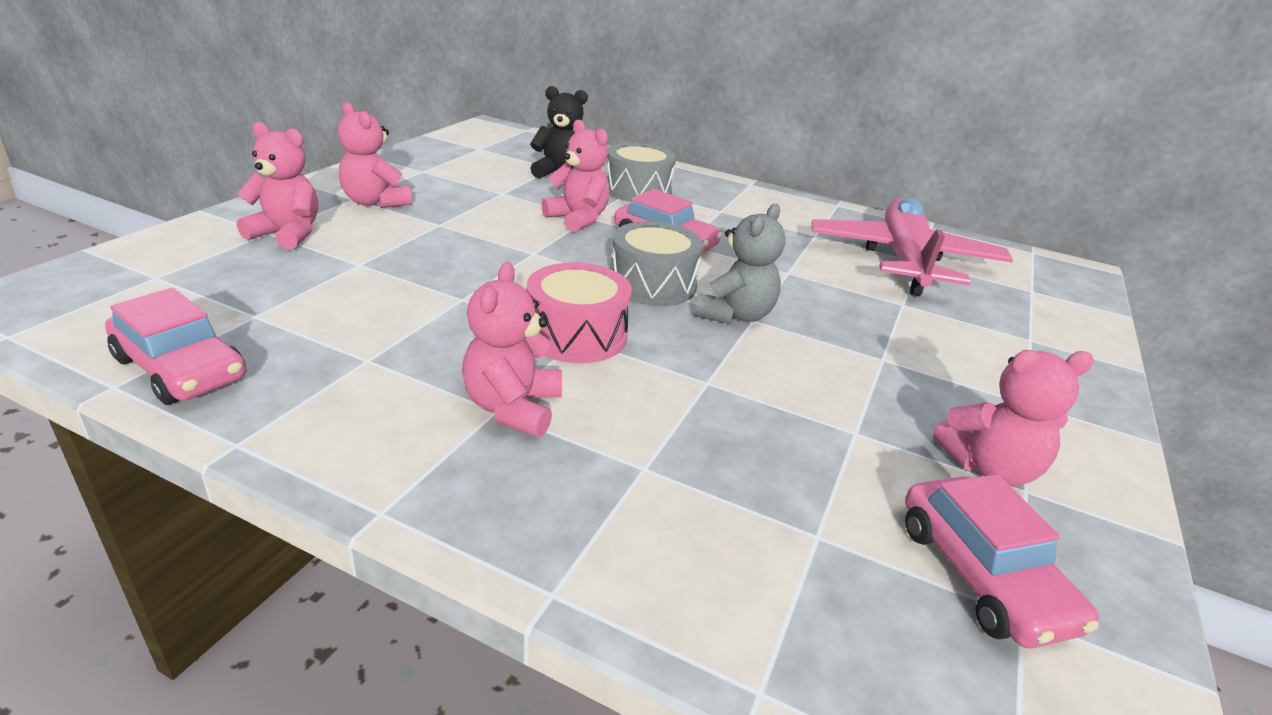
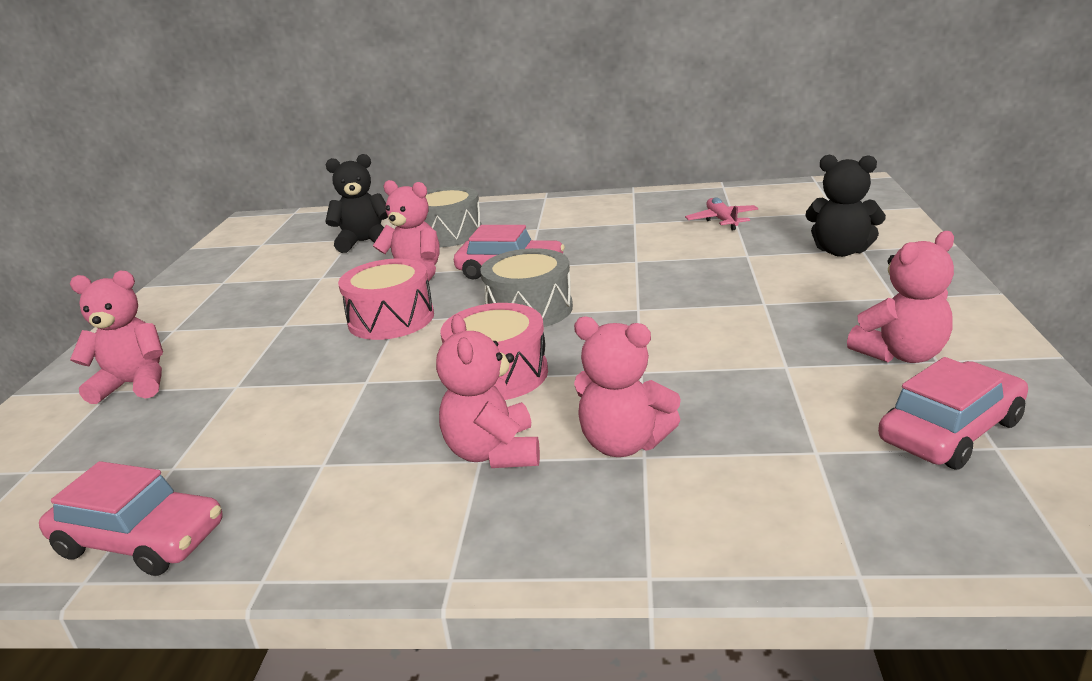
camera: 15 degrees left, 5 degrees down
(375, 202) = (199, 326): pink teddy bear -> pink teddy bear (623, 443)
(528, 250) = (391, 319): none -> pink drum
(735, 315) = (620, 310): grey teddy bear -> none
(904, 261) = (722, 220): pink plane -> pink plane, size x0.41
(982, 575) = (950, 431): pink car -> pink car turned 90 degrees counterclockwise
(1006, 334) = (841, 251): none -> black teddy bear

